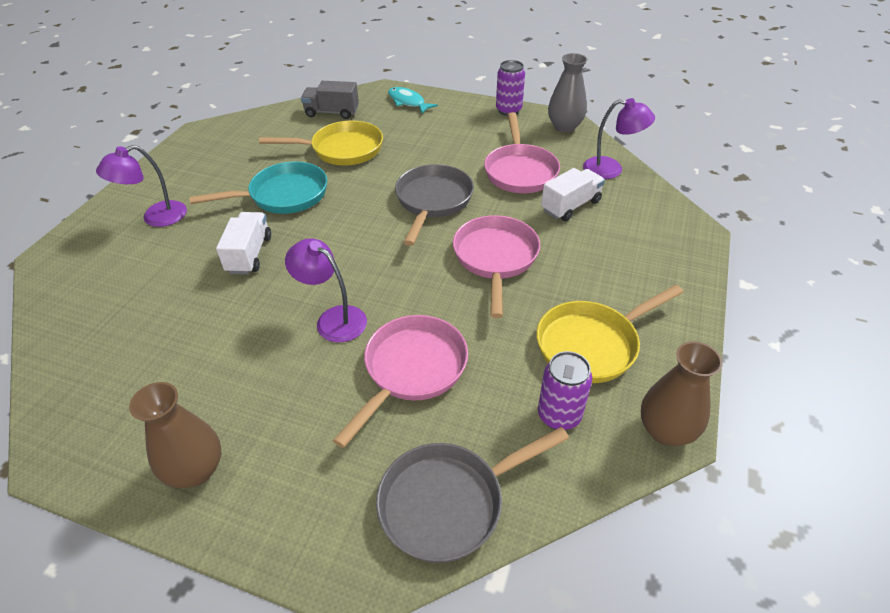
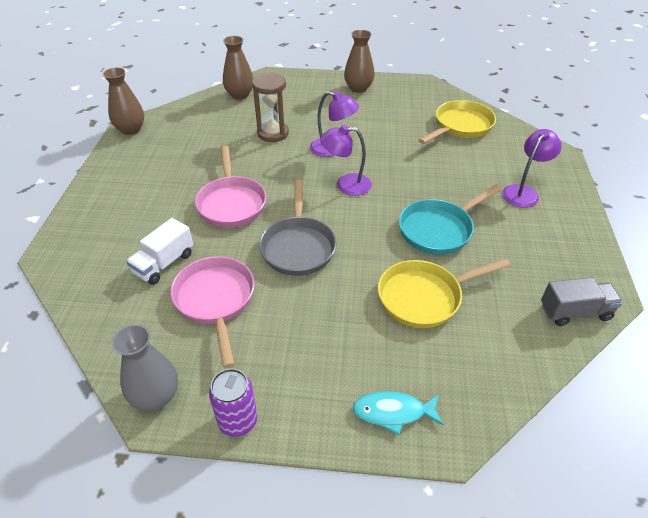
camera: 165 degrees right, 0 degrees up
(249, 254) = (421, 177): white truck -> none
(332, 112) = (484, 364): grey truck -> grey truck (575, 312)
(408, 102) = (393, 412): turquoise fish -> turquoise fish turned 150 degrees clockwise
(412, 370) = (273, 133): pink pan -> brown hourglass
(449, 502) = (240, 95): grey pan -> brown vase
(559, 415) = (187, 127): purple can -> none
(592, 344) = (164, 160): yellow pan -> yellow pan (460, 126)
(611, 169) = (110, 322): purple lamp -> purple lamp (346, 185)

